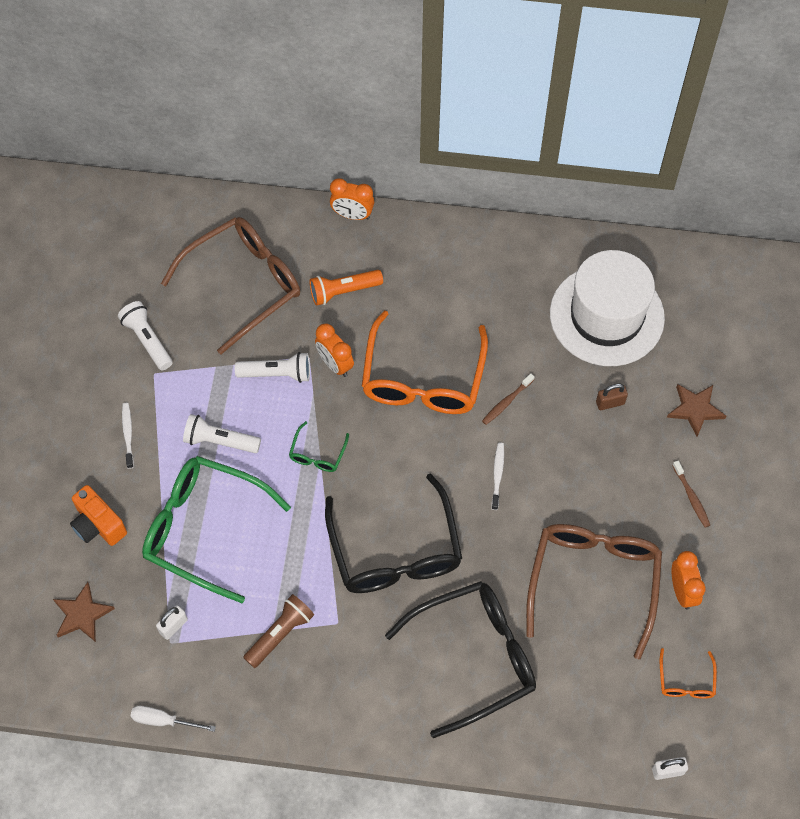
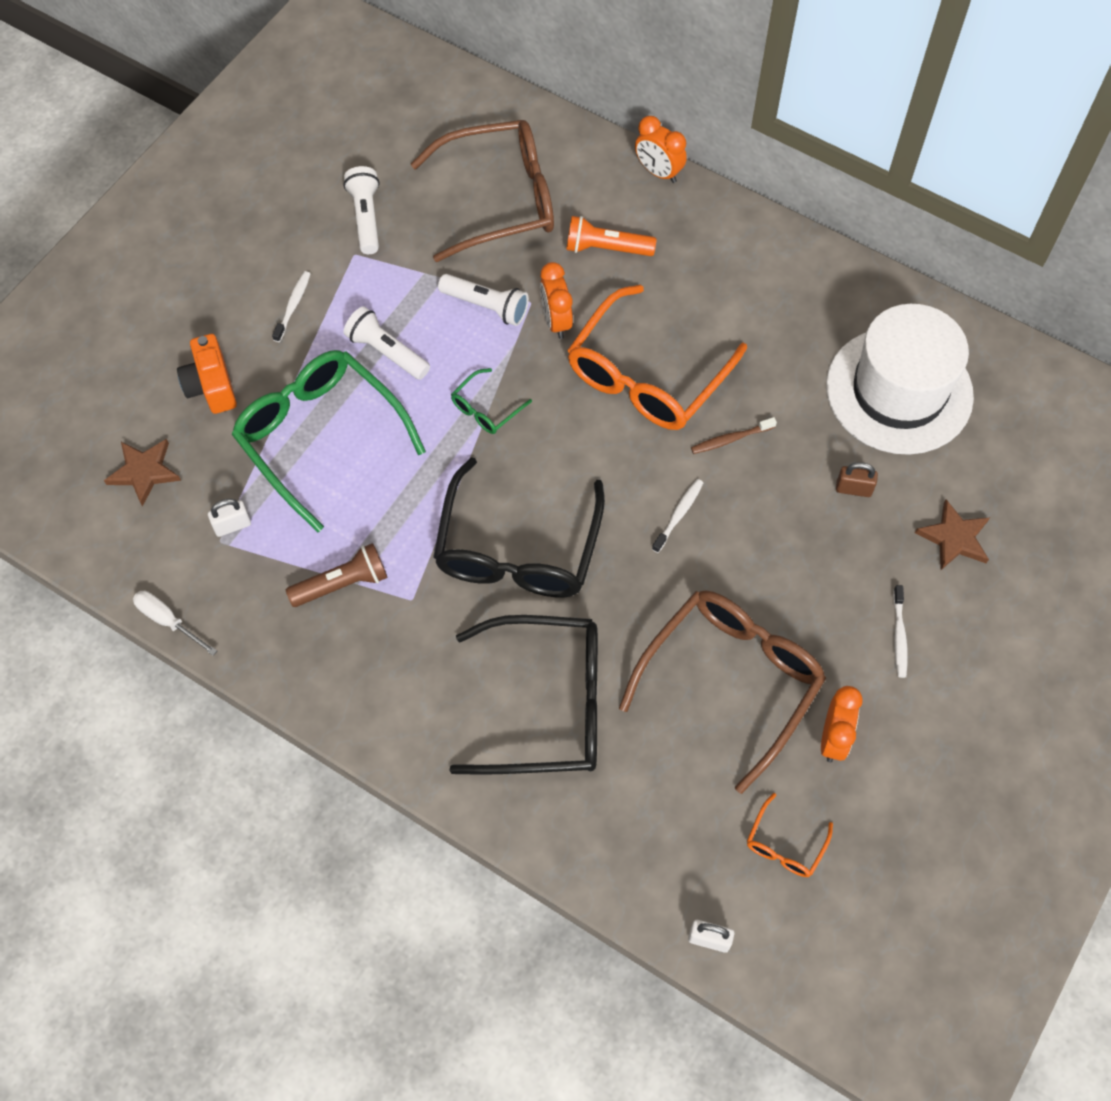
camera: 25 degrees right, 0 degrees up
(691, 497) = (899, 635): brown toothbrush -> white toothbrush

